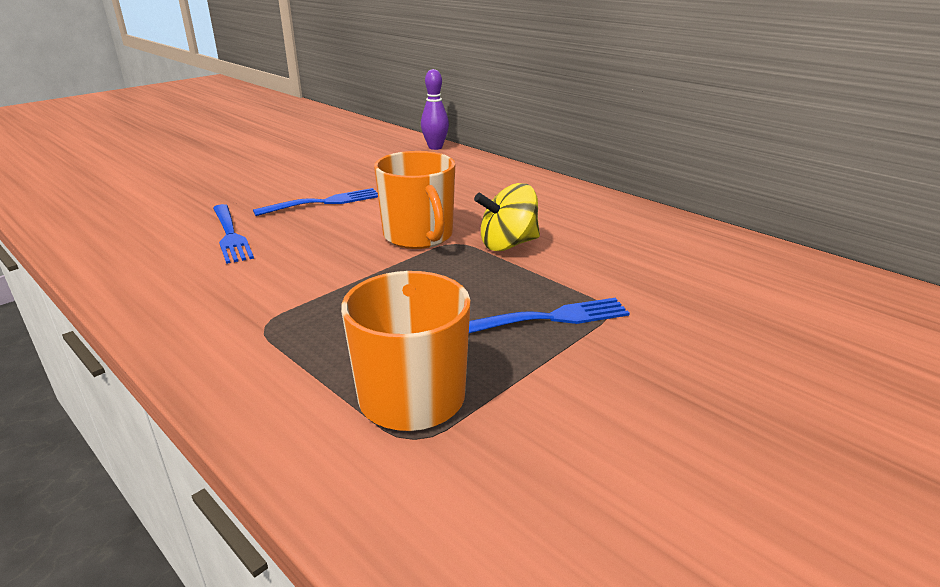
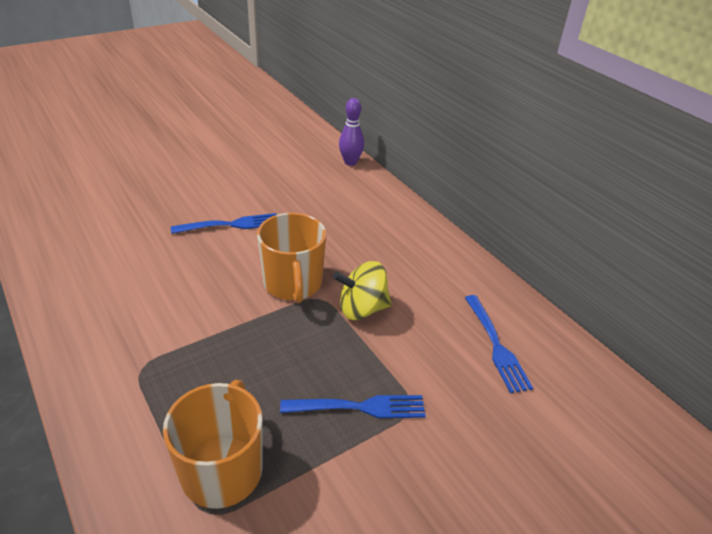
camera: 10 degrees right, 10 degrees up
(230, 235) = (145, 254): blue fork -> blue fork (496, 345)

